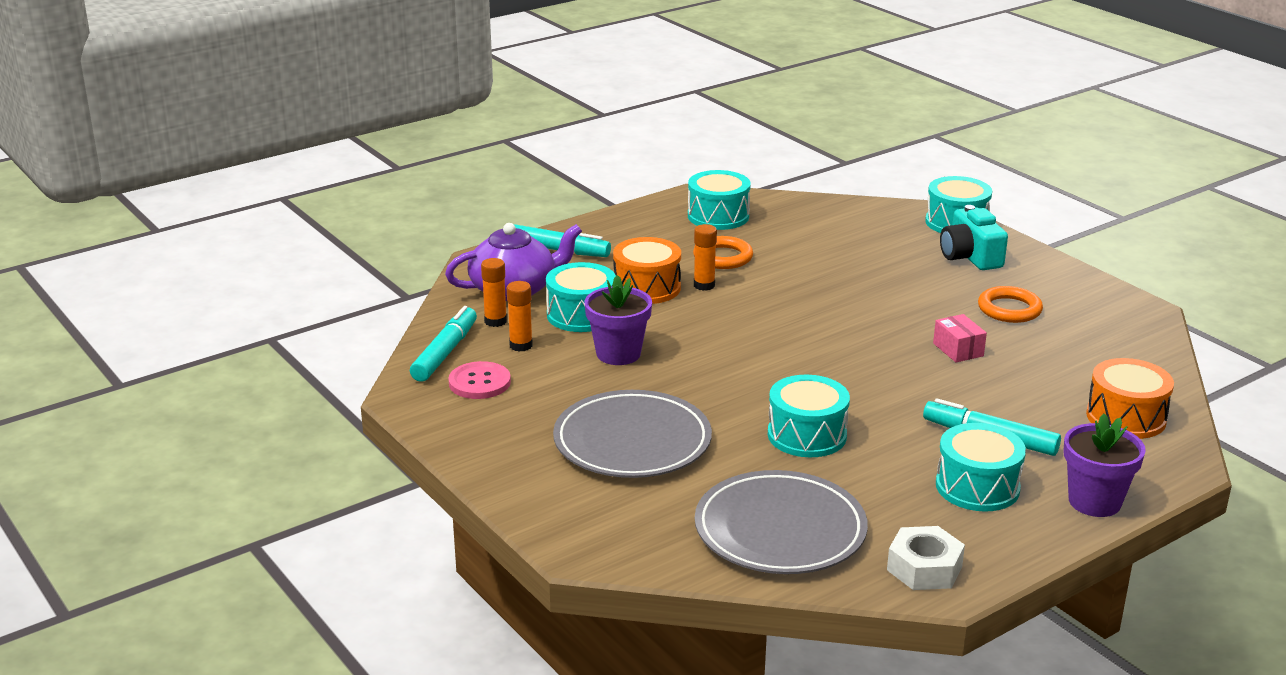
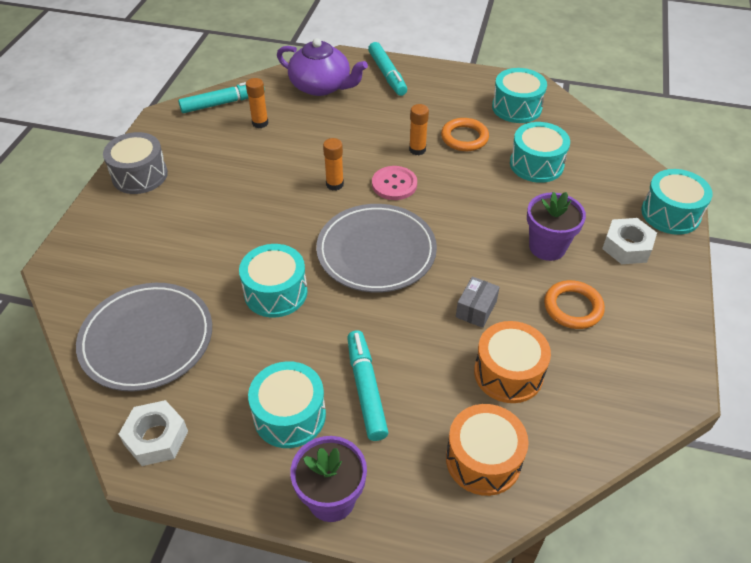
camera: 50 degrees right, 20 degrees up
(479, 382) = (203, 132): pink button -> pink button (394, 184)
(495, 321) = (277, 100): orange glue stick -> orange glue stick (334, 184)
(496, 447) = (140, 175): none -> grey drum
(581, 315) = (321, 124): turquoise drum -> turquoise drum (536, 164)
(618, 354) = (291, 162): purple flower pot -> purple flower pot (547, 247)
(632, 441) = (194, 221): grey plate -> grey plate (376, 251)
(647, 288) = (385, 130): orange drum -> orange drum (508, 373)
(958, 350) = (476, 309): pink box -> grey box
(970, 257) = (627, 247): turquoise camera -> white nut

